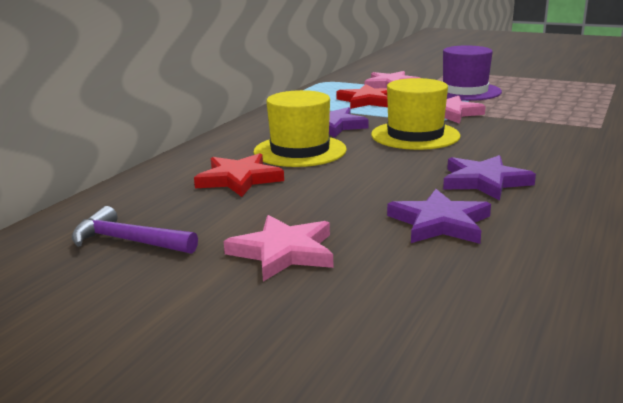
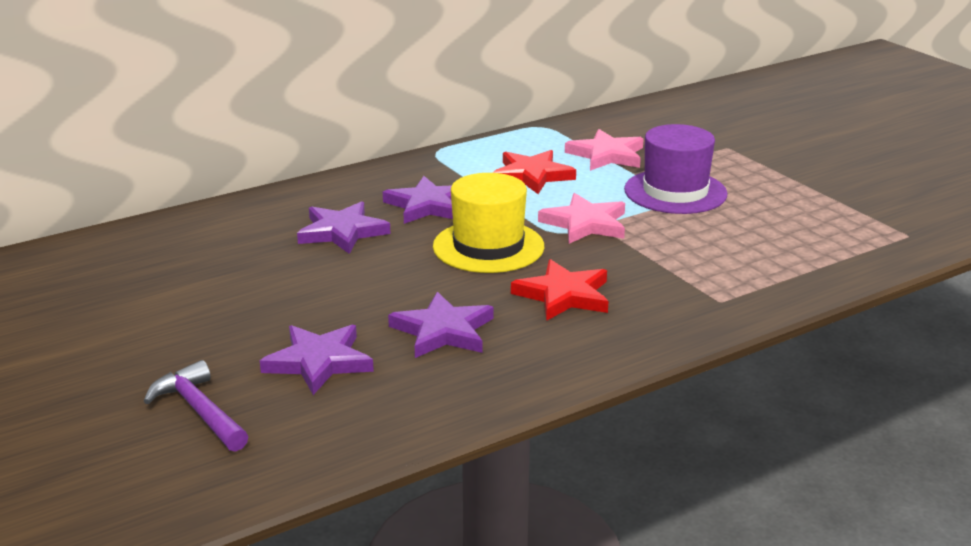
camera: 30 degrees right, 5 degrees up
(129, 241) = (68, 291): purple hammer -> purple hammer (199, 411)
(239, 179) = (237, 251): red star -> red star (564, 295)
(283, 252) = (156, 344): pink star -> none
(300, 151) = (342, 232): yellow hat -> purple star

